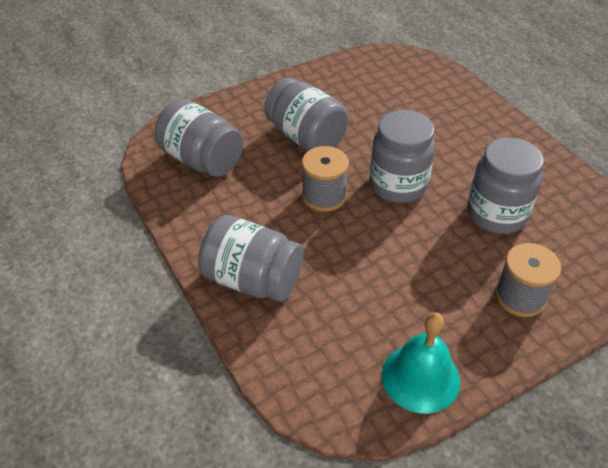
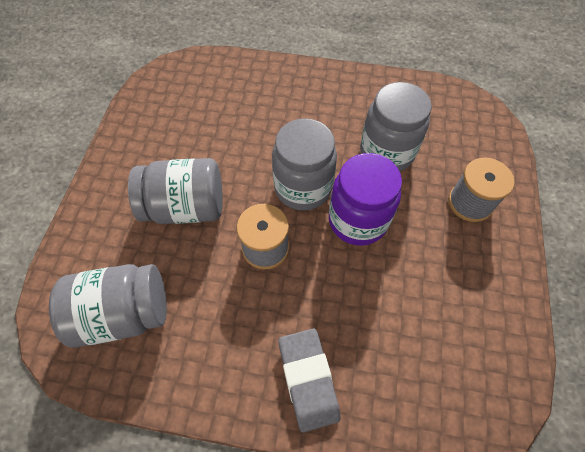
camera: 50 degrees left, 15 degrees up
(252, 279) = (308, 379): grey jar -> grey eraser
(410, 233) = (358, 220): none -> purple jar
(420, 377) = (497, 327): turquoise bell -> none

